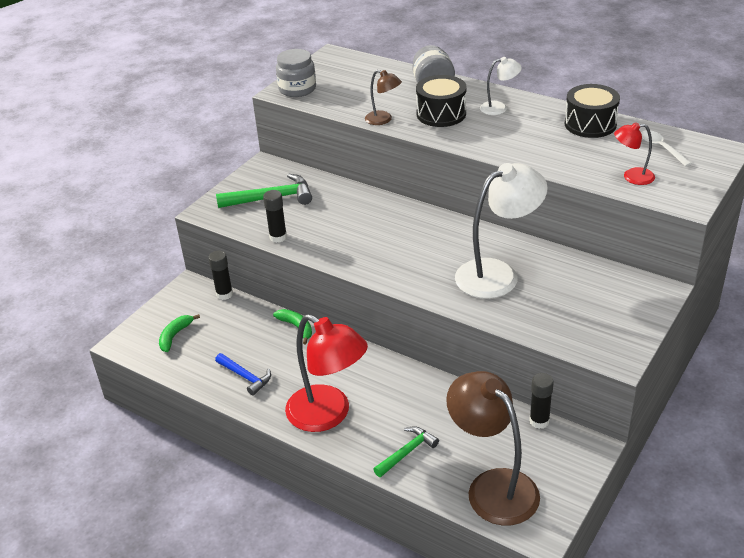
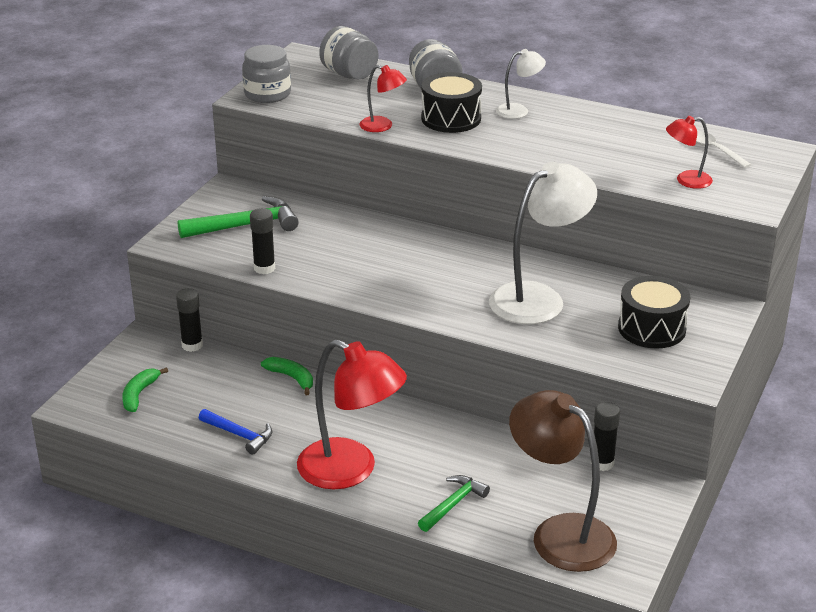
camera: 10 degrees left, 5 degrees down
(366, 73) = (349, 74): none -> grey jar
(383, 120) = (382, 126): brown lamp -> red lamp
(590, 124) = (628, 126): black drum -> black drum (651, 328)

